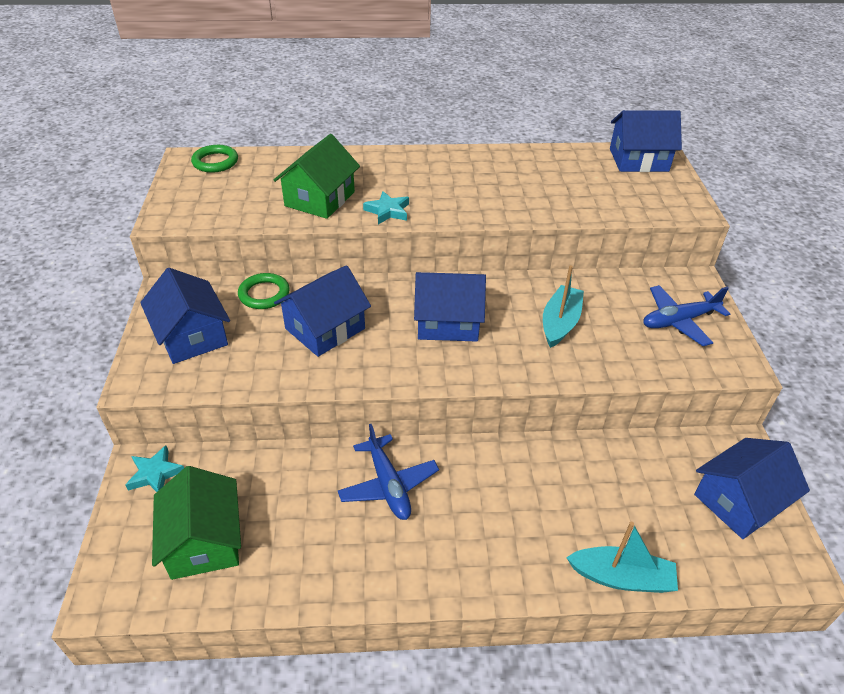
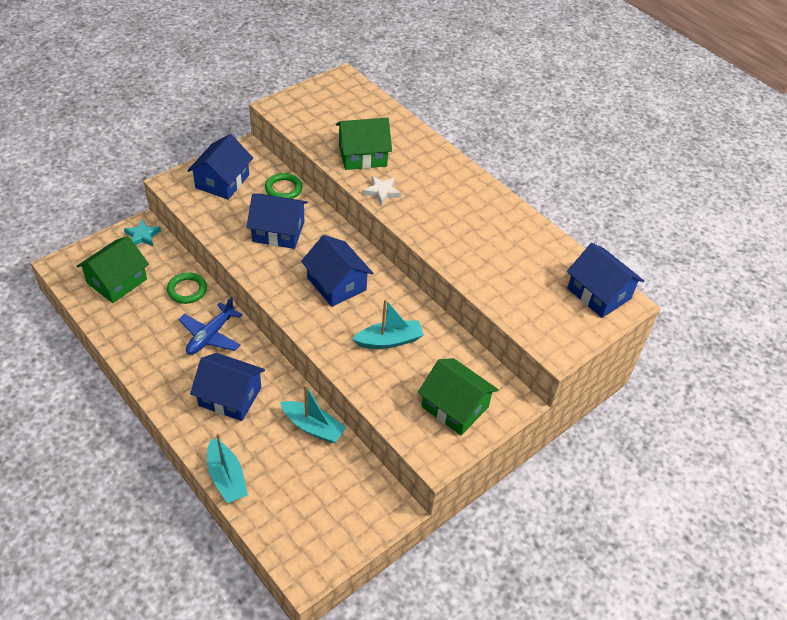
camera: 50 degrees right, 5 degrees up
(215, 162) = (353, 90): green ring -> green ring (187, 290)
(388, 211) = (381, 192): turquoise star -> white star
(594, 458) = (313, 427): none -> turquoise boat
(679, 321) = (455, 407): blue plane -> green house
(739, 501) = (339, 522): blue house -> blue house (230, 396)

